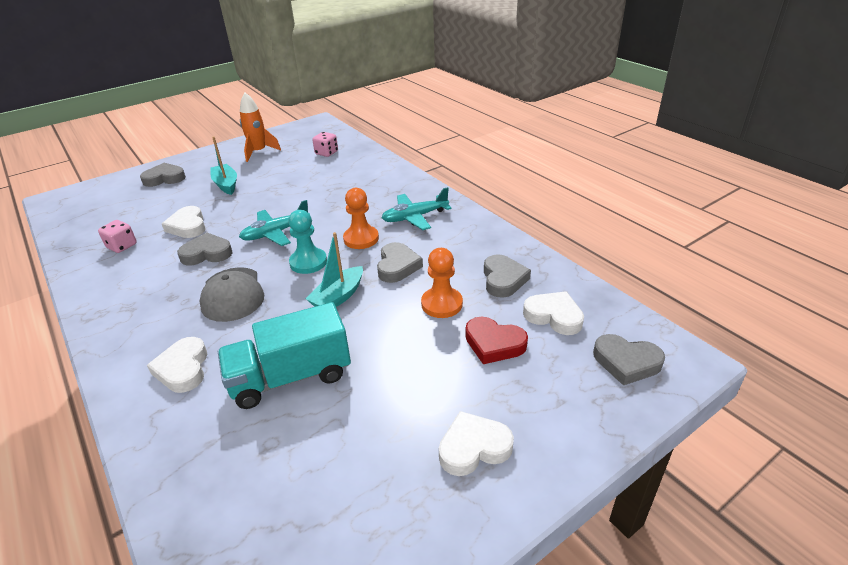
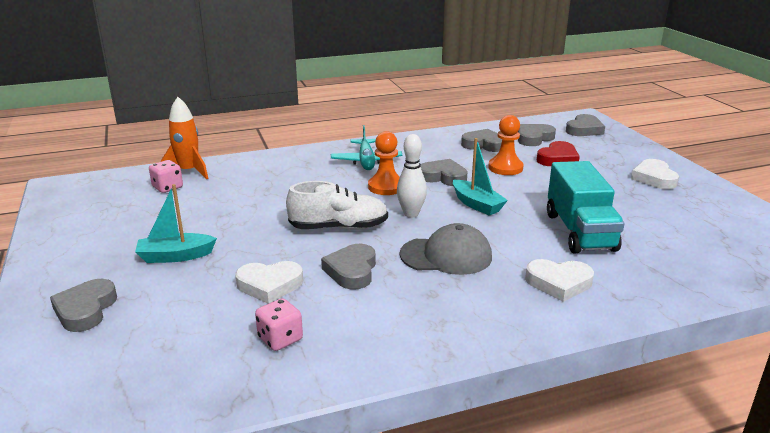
camera: 75 degrees left, 10 degrees down
(259, 152) = (99, 230): orange rocket -> orange rocket (188, 171)
(276, 233) = (339, 227): turquoise plane -> white shoe
(308, 262) = (411, 214): turquoise pawn -> white bowling pin
(554, 316) = (534, 138): white heart -> grey heart

